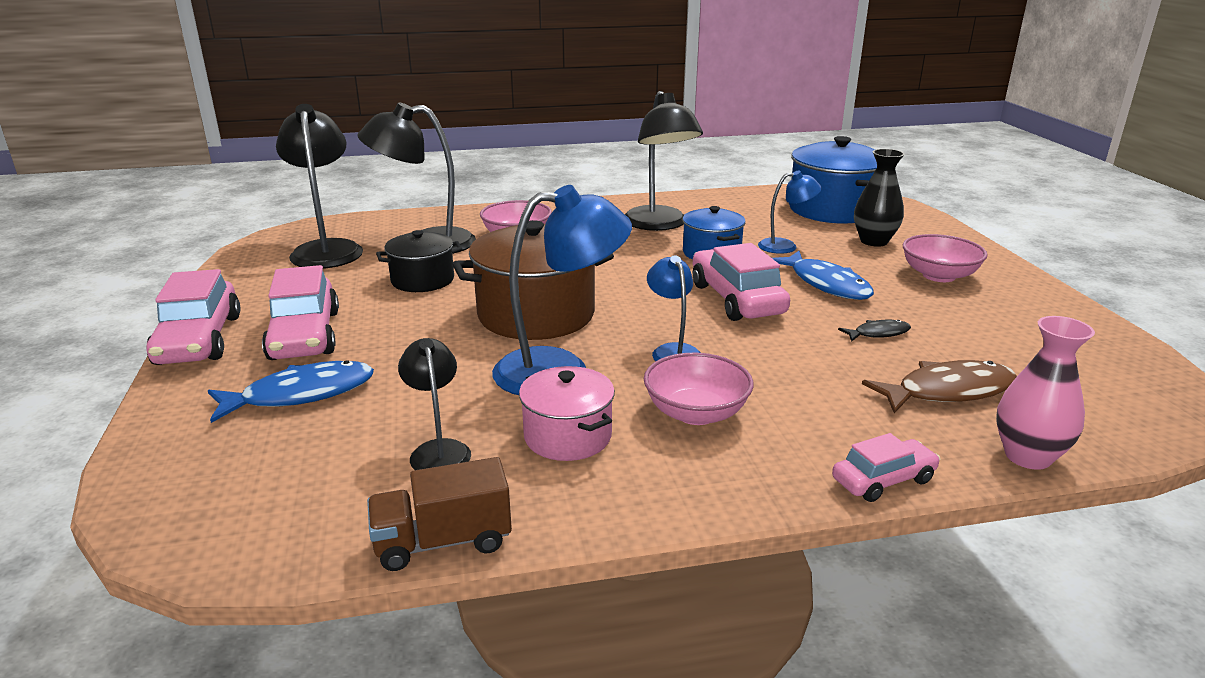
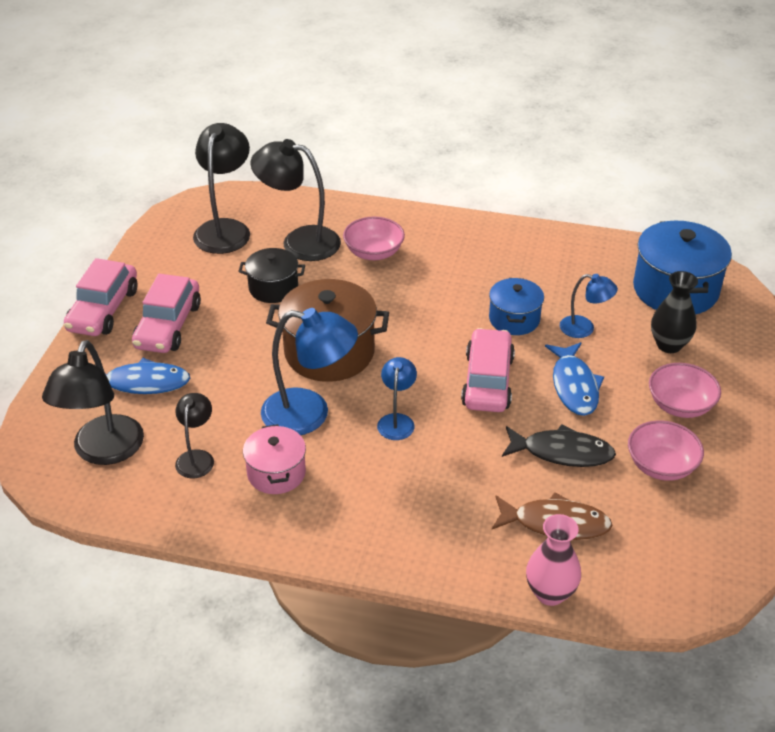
camera: 25 degrees right, 15 degrees up
(443, 542) = (164, 524): brown truck -> none
(659, 225) = (500, 268): black lamp -> black lamp (104, 452)
(696, 413) = (368, 482): pink bowl -> pink bowl (661, 465)
(878, 333) = (562, 452): black fish -> black fish, size x1.90
(883, 480) = (438, 575): pink car -> none

